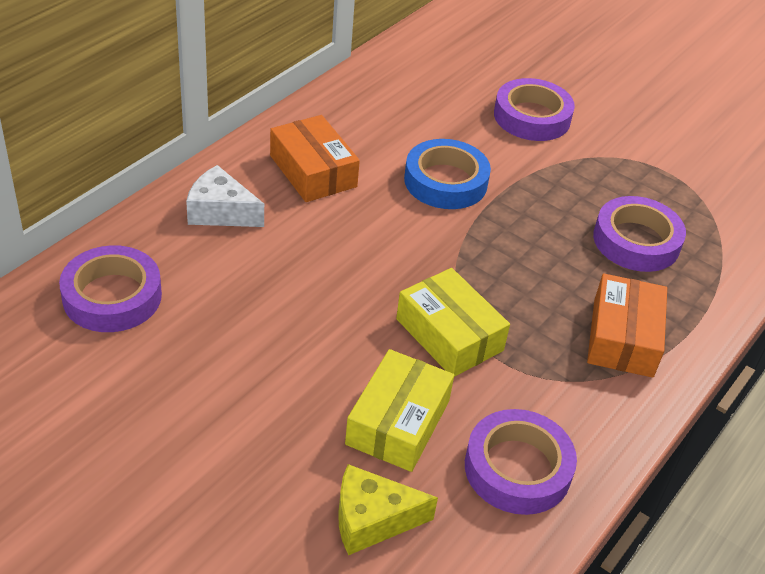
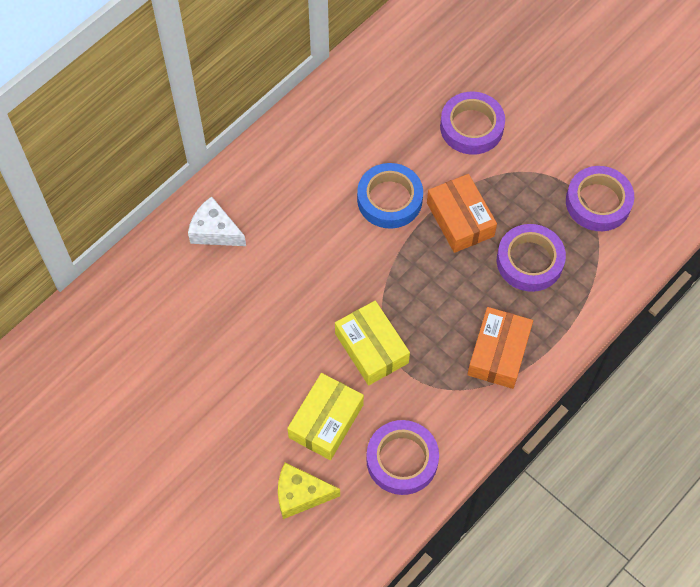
camera: 10 degrees right, 20 degrees up
(112, 296) = (136, 310): purple tape -> purple tape (598, 202)
(313, 171) = (287, 189): orange box -> orange box (460, 219)

